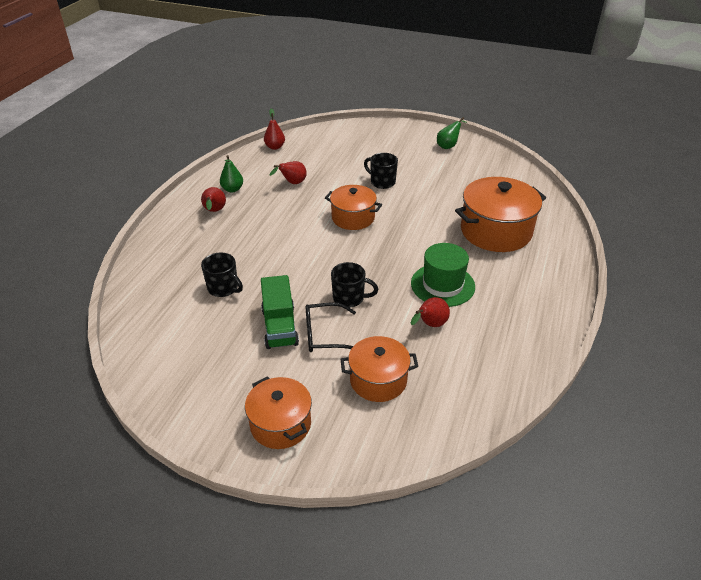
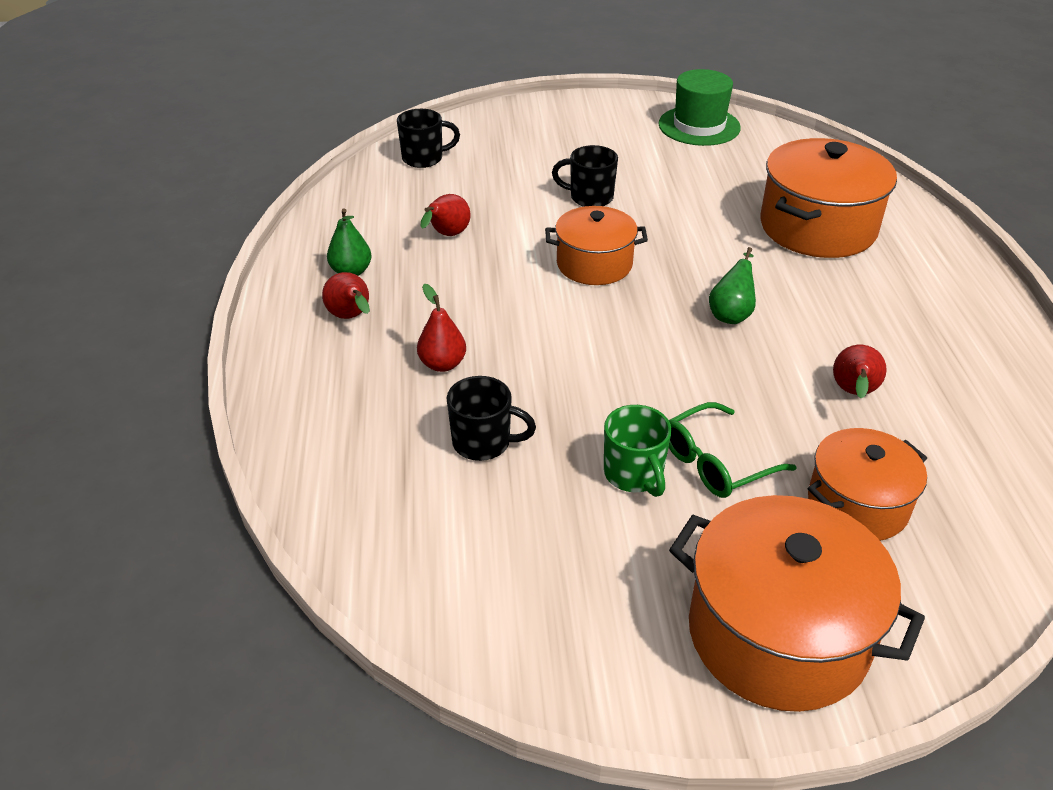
camera: 25 degrees left, 0 degrees up
(275, 147) = (364, 184): red pear -> red pear (442, 364)
(280, 327) = (634, 474): green truck -> green mug
(280, 424) = (778, 634): orange pot -> orange pot, size x1.60
(325, 335) = (716, 462): black glasses -> green glasses
(349, 298) = (701, 392): black mug -> black mug (424, 158)
(442, 285) = (817, 328): green hat -> green hat (699, 126)
(448, 146) = (640, 119): green pear -> green pear (731, 314)

